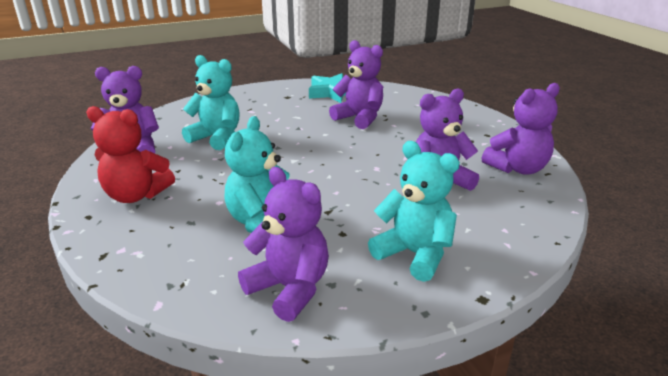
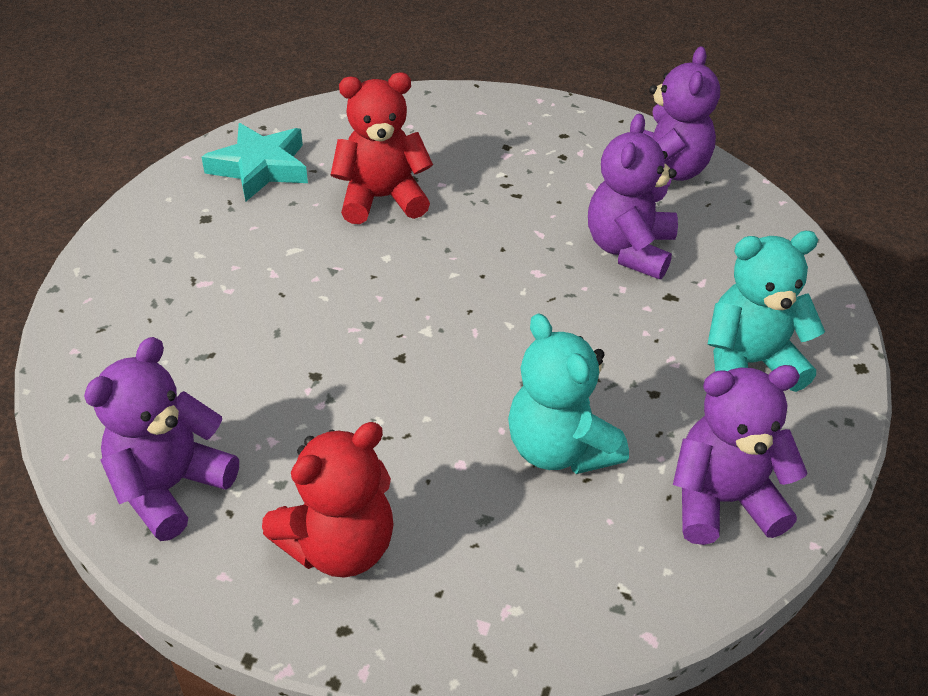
camera: 50 degrees left, 15 degrees up
(216, 138) = (254, 369): turquoise teddy bear -> none
(359, 118) = (382, 199): purple teddy bear -> red teddy bear

